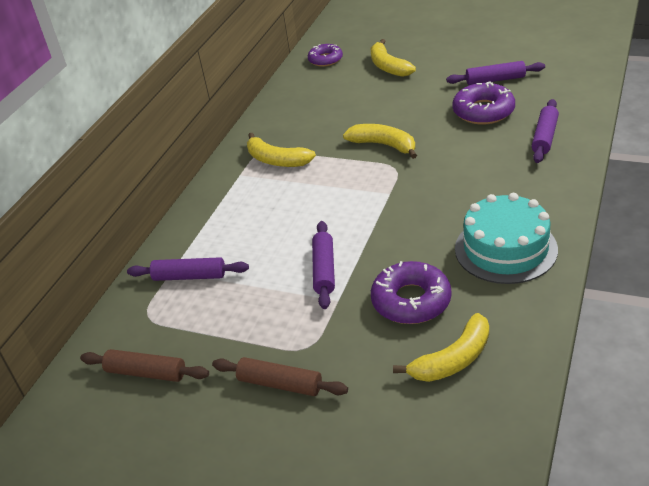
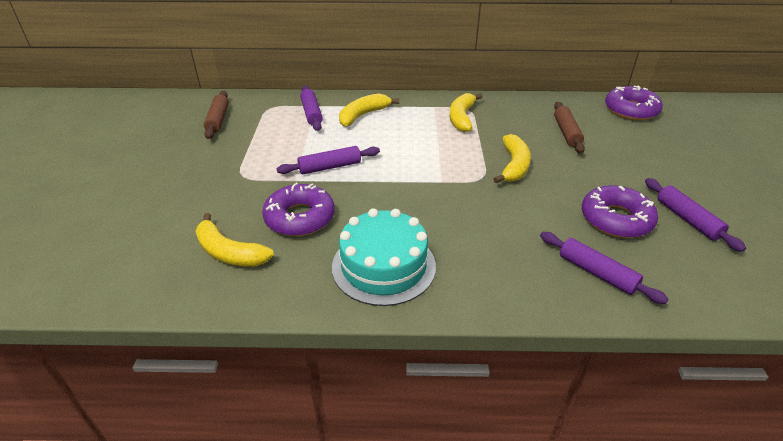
camera: 65 degrees right, 0 degrees up
(280, 384) = (205, 172): brown rolling pin -> brown rolling pin (566, 132)
(325, 60) = (631, 110): purple donut -> purple donut, size x1.53
(388, 66) = (650, 145): yellow banana -> yellow banana (363, 115)
(544, 137) = (597, 273): purple rolling pin -> purple rolling pin turned 45 degrees clockwise

